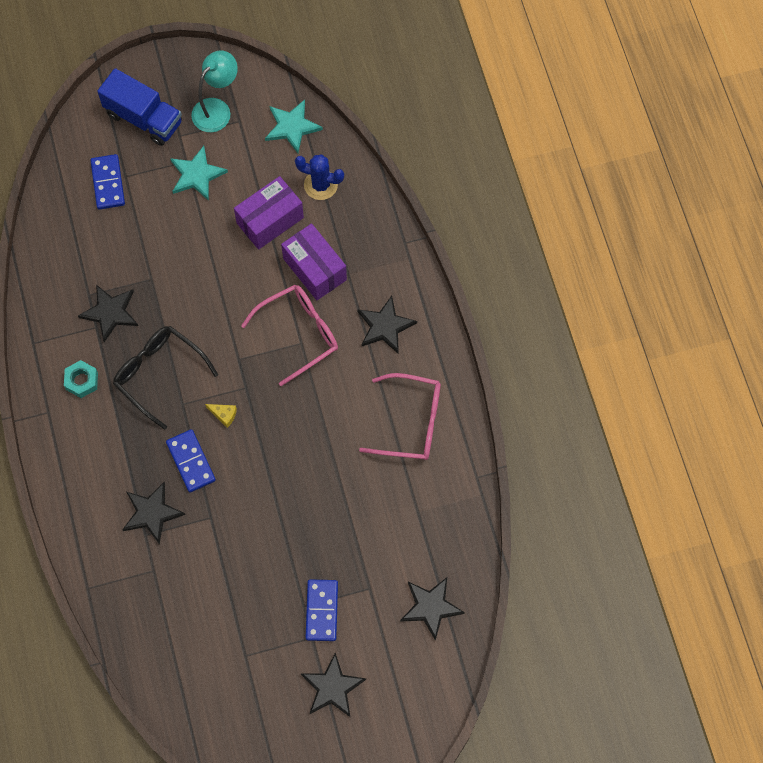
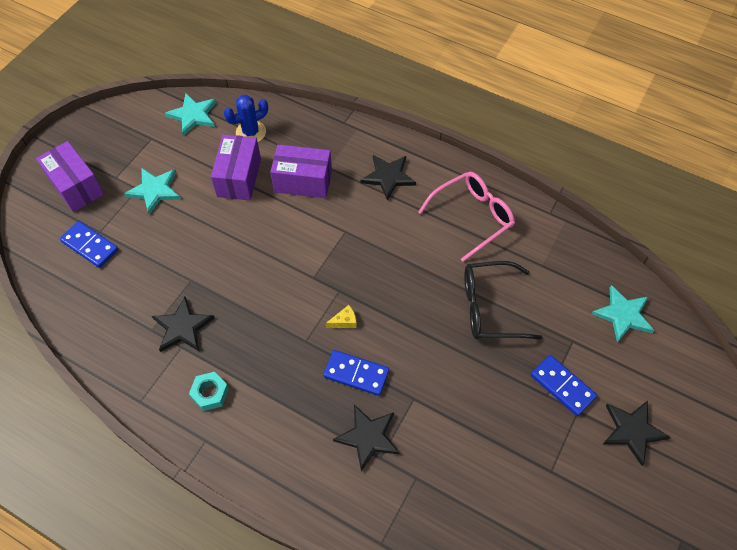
camera: 45 degrees left, 10 degrees down
(143, 118) = (76, 186): blue truck -> purple box
(159, 374) = (266, 336): black glasses -> black glasses (490, 307)
(217, 109) = (127, 143): turquoise lamp -> none
(299, 333) = (337, 226): pink glasses -> none
(431, 607) = (623, 315): black star -> turquoise star

